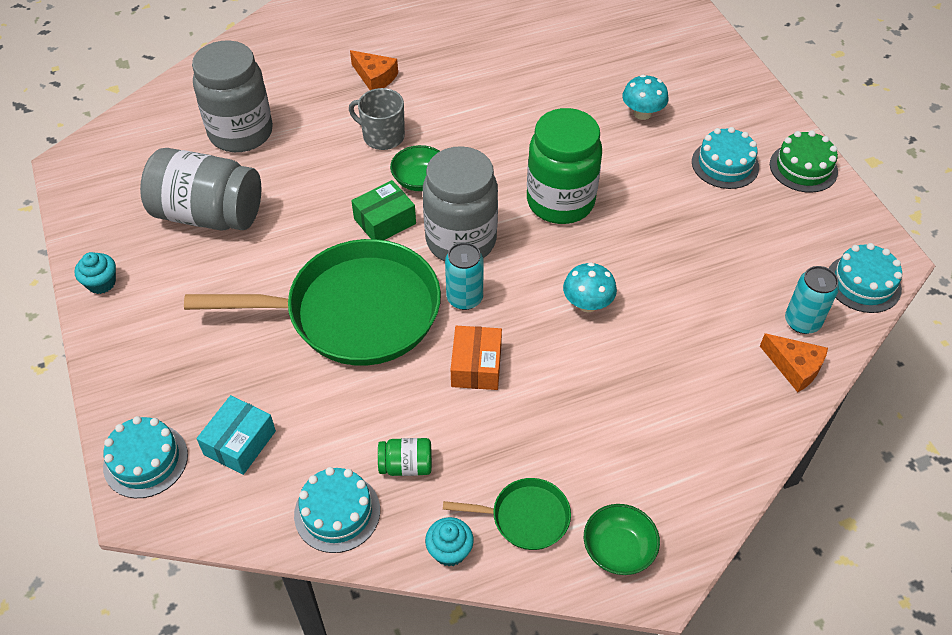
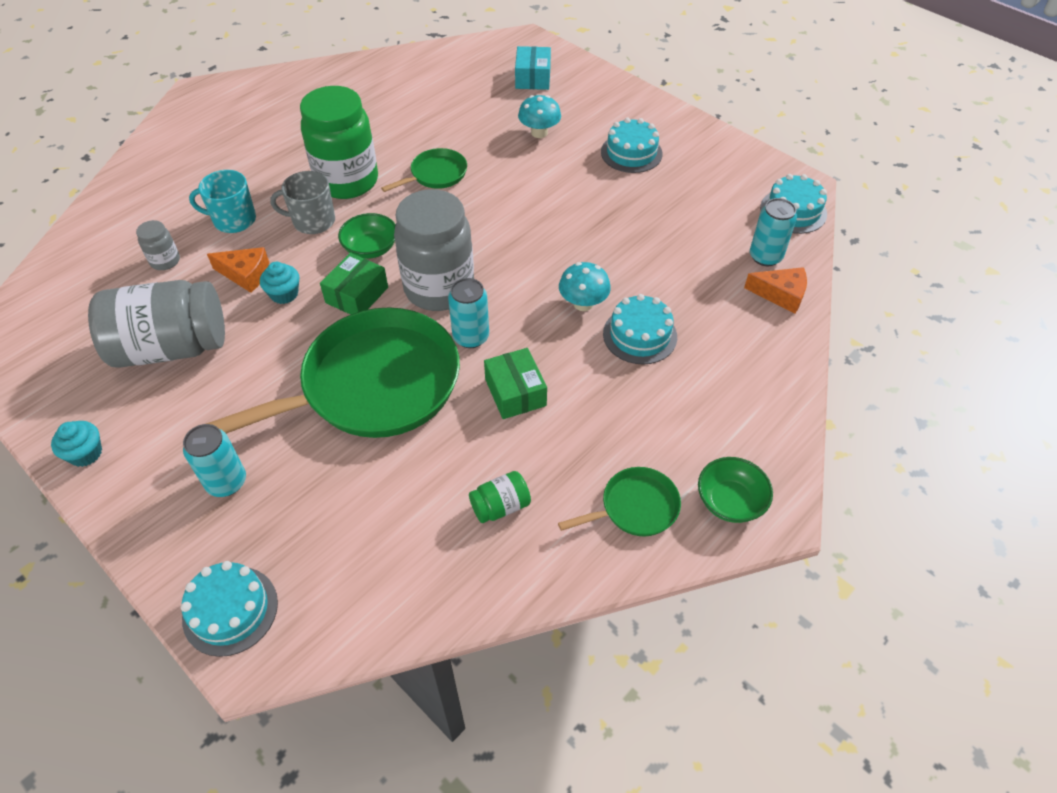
camera: 25 degrees left, 0 degrees up
(194, 351) = (226, 482): none -> turquoise can
(240, 443) = (323, 552): turquoise box -> turquoise box (533, 78)
(241, 133) = (165, 261): grey jar -> grey jar, size x0.43
(315, 112) = (233, 220): none -> turquoise mug
(337, 512) = (458, 577): turquoise cake -> turquoise cake (640, 335)
(375, 77) = (276, 172): orange cheese -> orange cheese (246, 274)
(449, 550) = (584, 566): turquoise cupcake -> turquoise cupcake (284, 294)
(476, 366) = (515, 392): orange box -> green box
(518, 126) = (436, 175): none -> green pan
(560, 202) = (510, 226): green jar -> green jar (347, 181)
(803, 168) = (694, 137): green cake -> none

